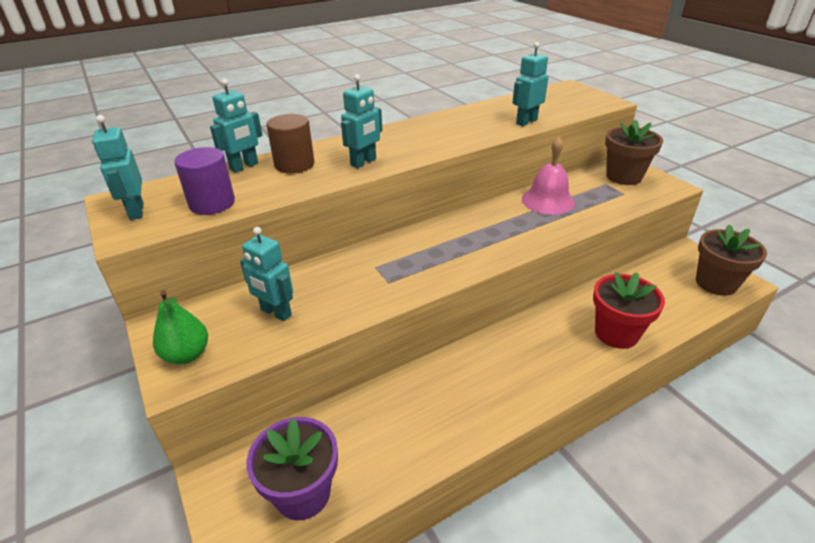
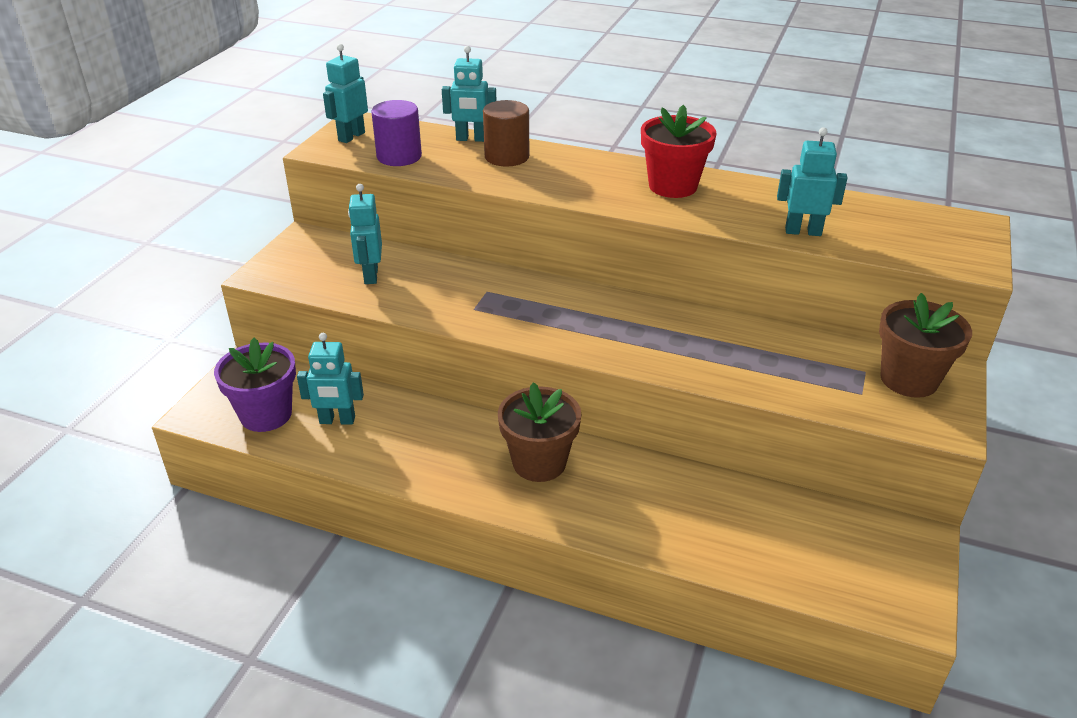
camera: 50 degrees right, 0 degrees up
(187, 355) = (287, 265): green pear -> none
(364, 162) = (559, 184): turquoise robot -> turquoise robot (337, 420)
(548, 200) = (754, 342): pink bell -> none
(616, 333) = (655, 523): red flower pot -> red flower pot (673, 186)
(716, 283) = (874, 584): brown flower pot -> brown flower pot (539, 462)

